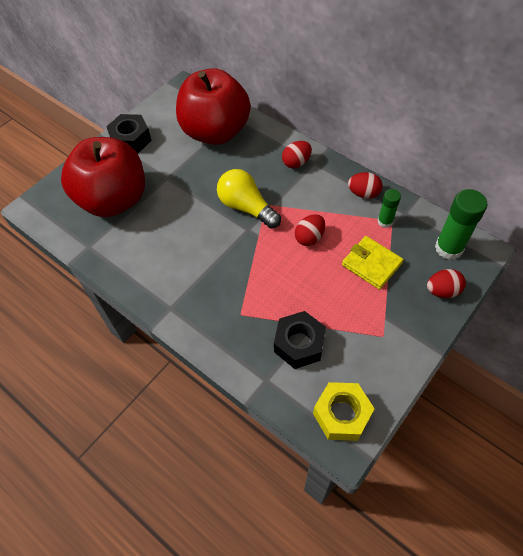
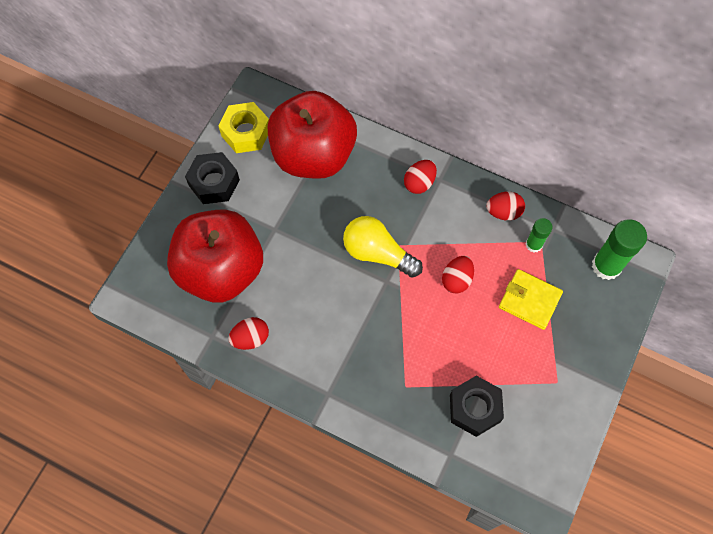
camera: 15 degrees left, 10 degrees up
(342, 415) = (533, 475): yellow nut -> yellow nut (246, 132)
(442, 291) = (607, 319): red egg -> red egg (250, 338)

